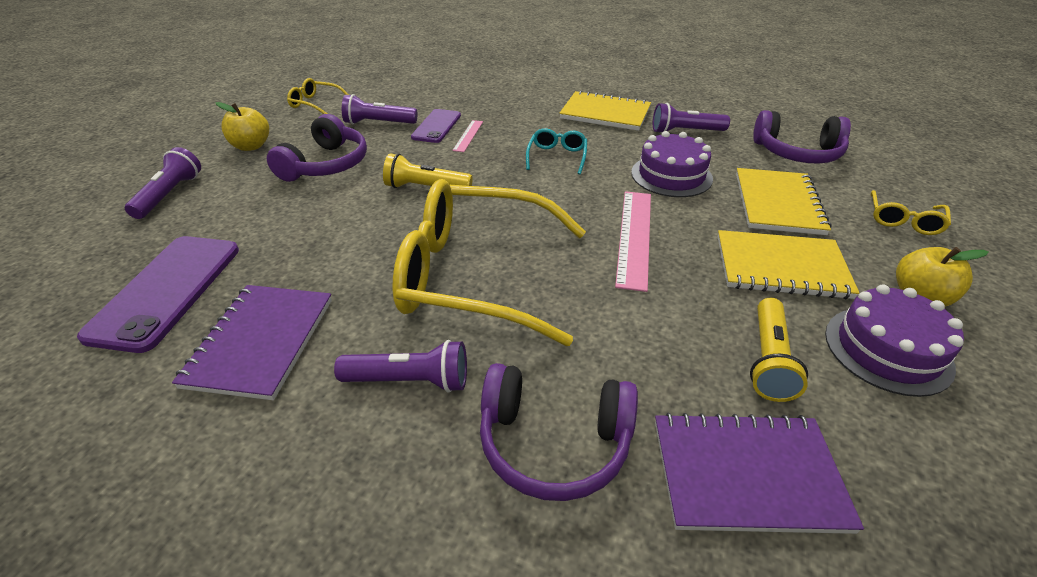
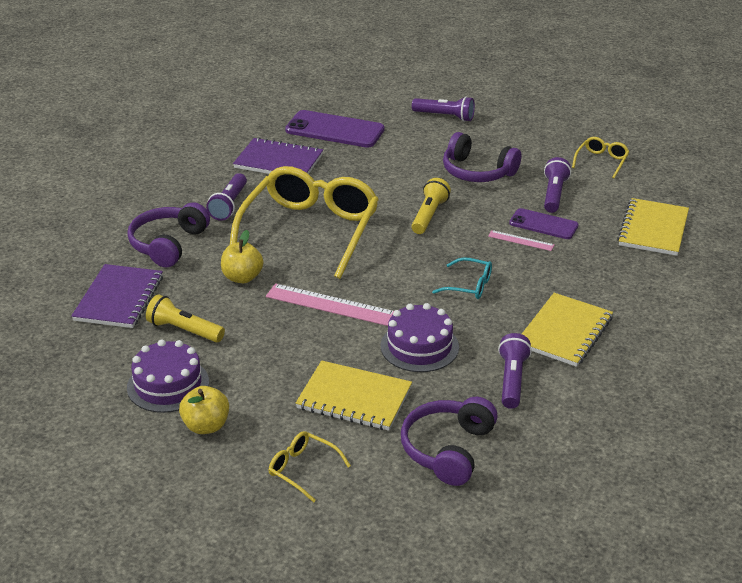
camera: 100 degrees right, 5 degrees down
(251, 146) = (515, 138): yellow apple -> yellow apple (242, 277)
(781, 267) = (267, 367): yellow notebook -> yellow notebook (653, 229)

